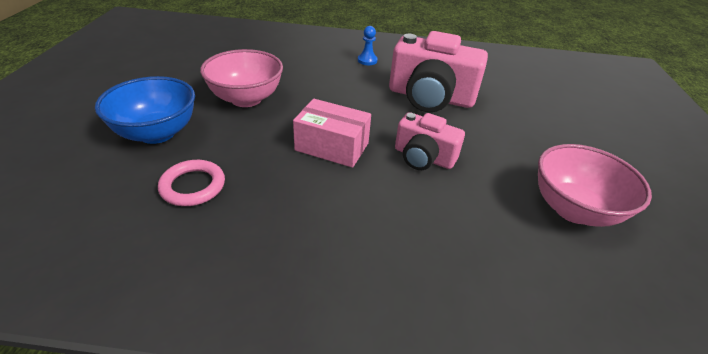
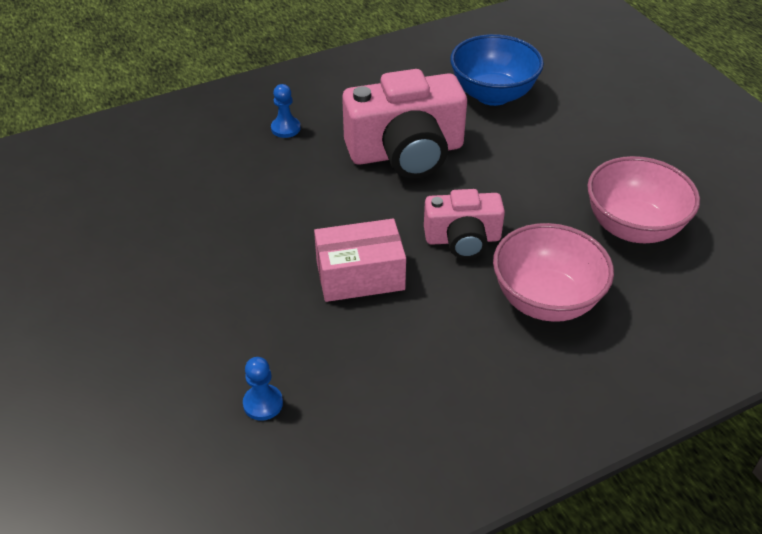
camera: 30 degrees left, 5 degrees up
(157, 133) = (142, 366): blue bowl -> blue bowl (492, 94)
(193, 186) = (263, 403): pink ring -> blue pawn
(246, 99) = (196, 262): pink bowl -> pink bowl (545, 300)

